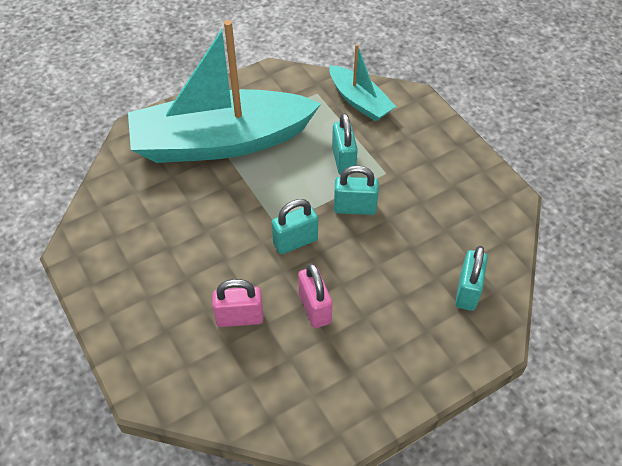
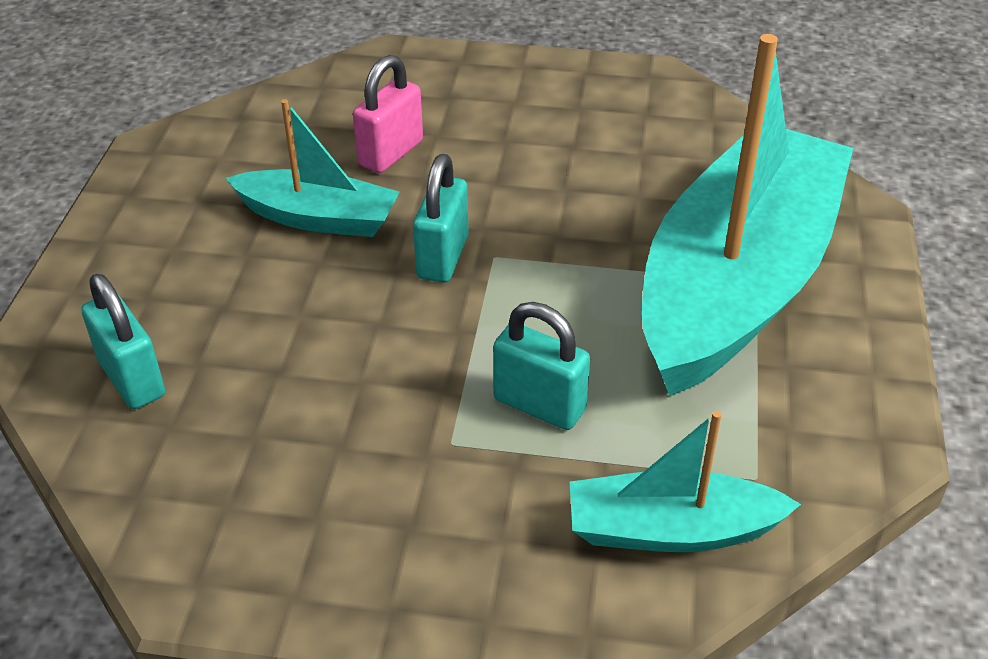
camera: 130 degrees right, 10 degrees down
(315, 308) = (319, 218): pink padlock -> turquoise boat
(354, 208) = (425, 355): turquoise padlock -> none

